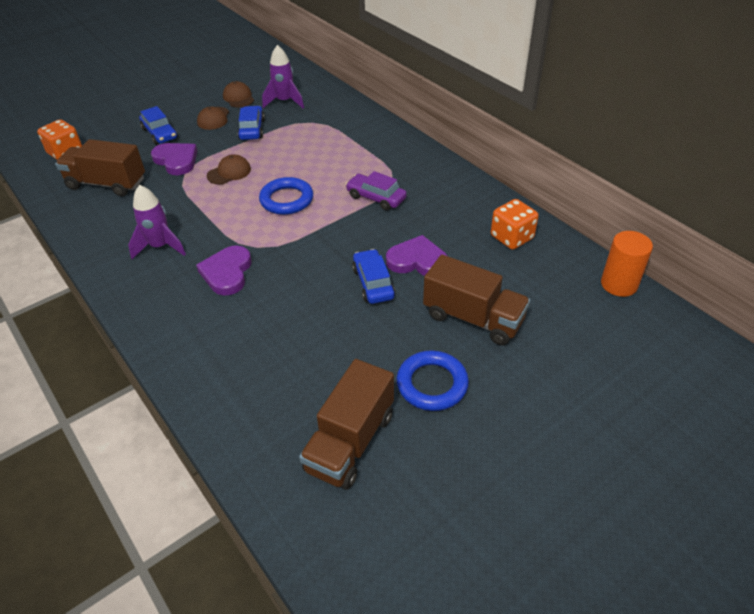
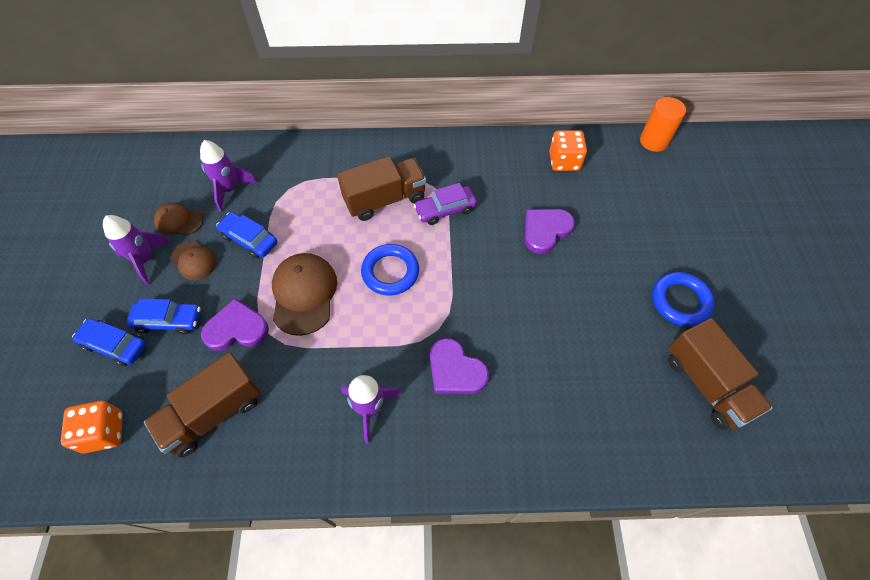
camera: 55 degrees left, 15 degrees up
(196, 102) = (145, 260): none -> purple rocket
(229, 172) = (304, 294): brown cap -> brown cap, size x1.70
(373, 283) = (550, 273): blue car -> blue car (115, 345)
(473, 318) = (631, 237): brown truck -> brown truck (385, 199)

